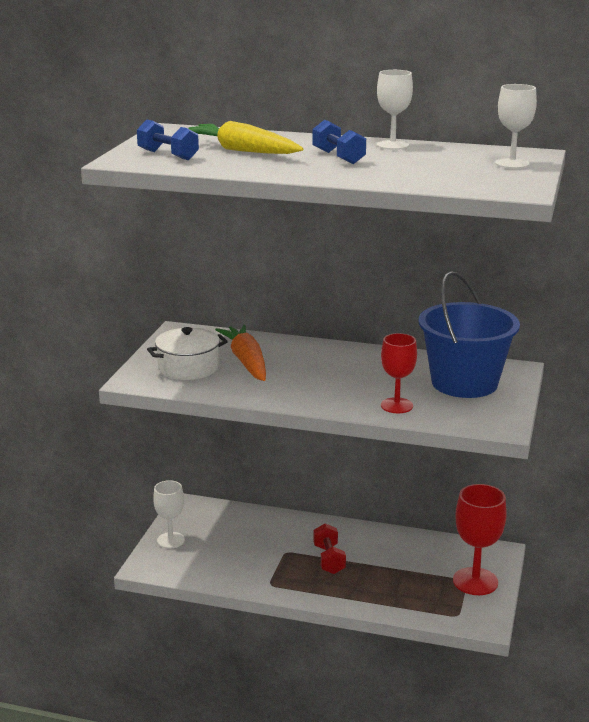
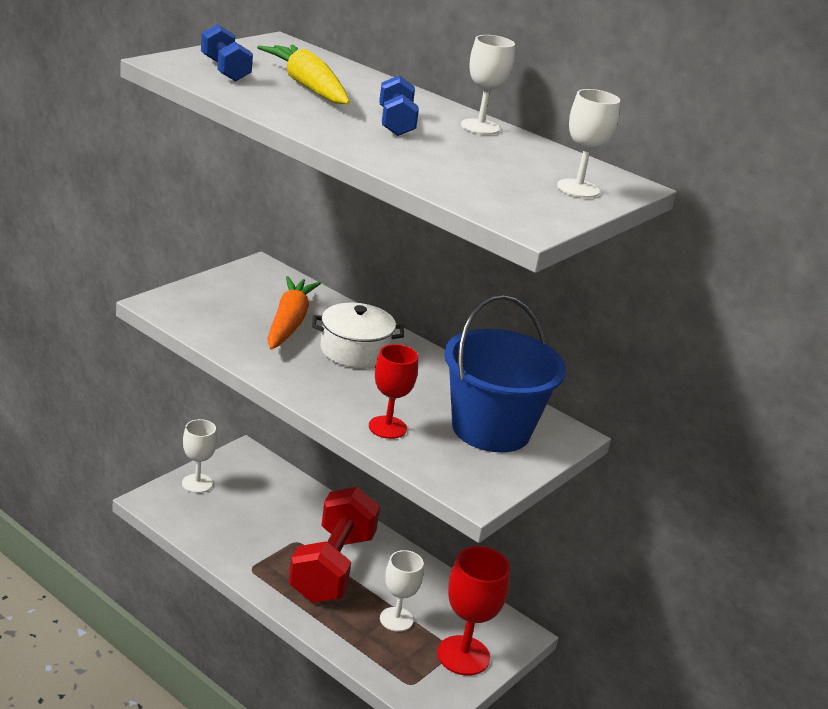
camera: 20 degrees right, 5 degrees up
(188, 368) = (224, 309): white pot -> white pot (354, 351)
(329, 559) = (332, 567): red dumbbell -> red dumbbell, size x2.00
(407, 576) = (396, 619): none -> white goblet

